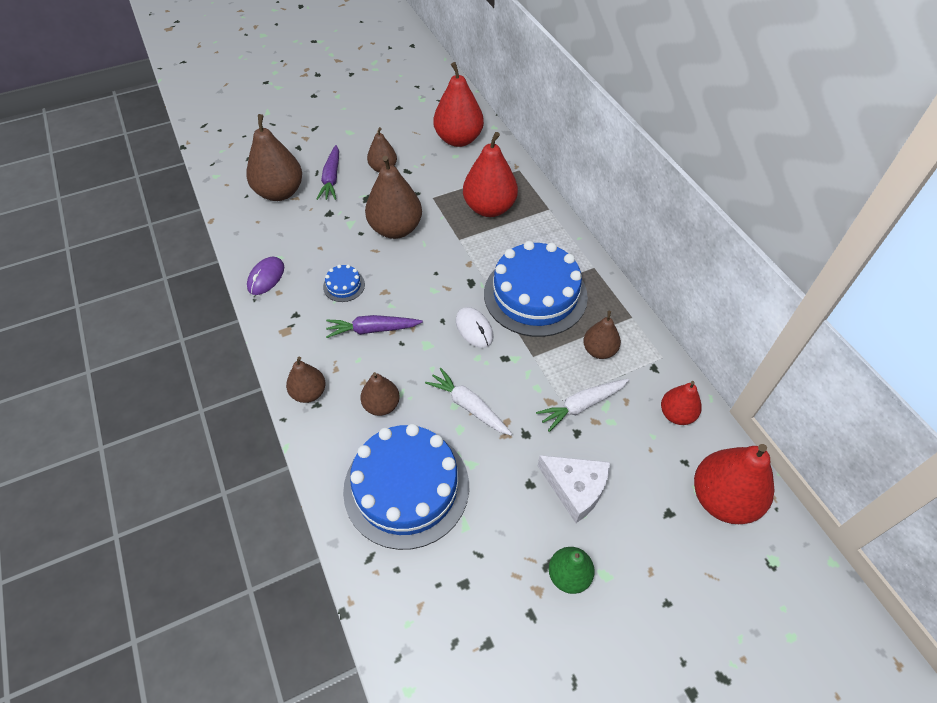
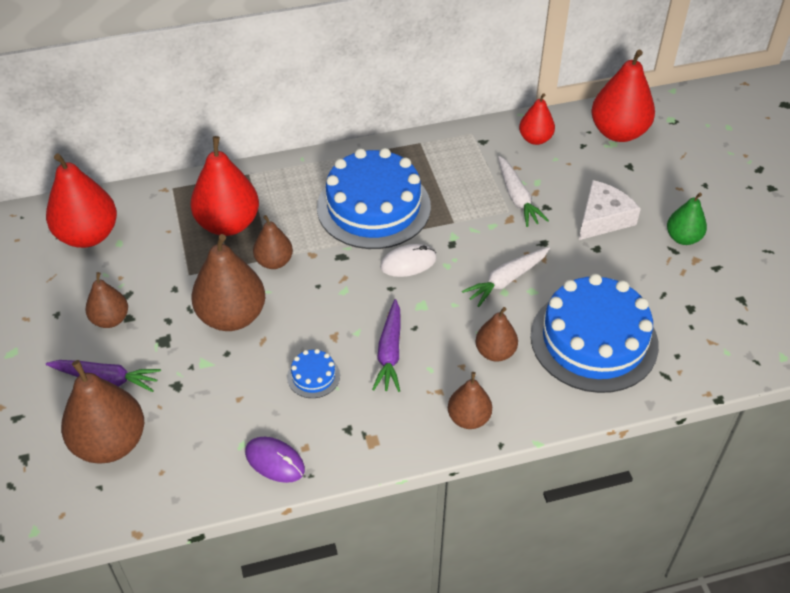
camera: 80 degrees left, 5 degrees down
(599, 350) = (456, 173): brown pear -> brown pear (274, 261)

